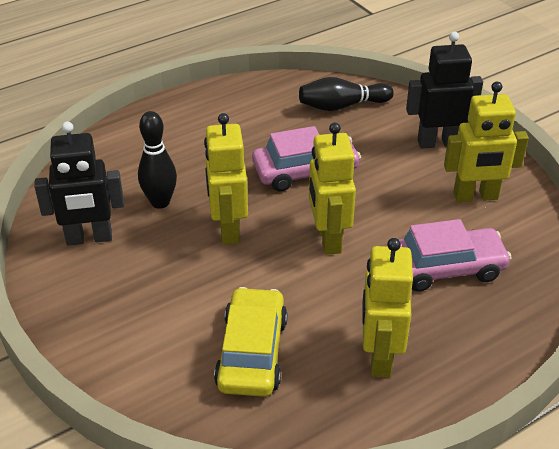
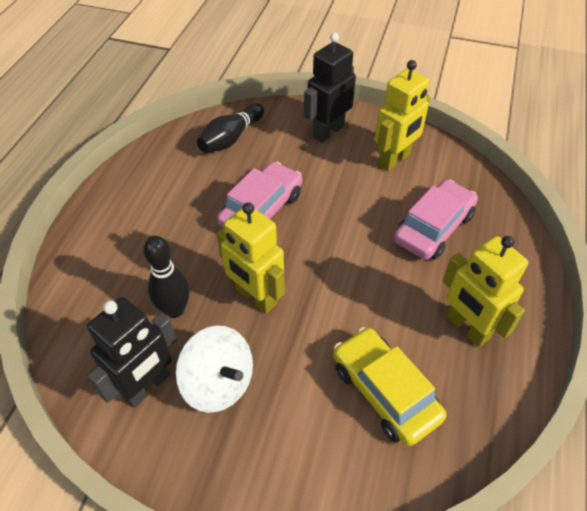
camera: 40 degrees left, 10 degrees up
(137, 267) = (218, 383): none -> white spinning top
(328, 239) = (336, 256): yellow robot -> none

